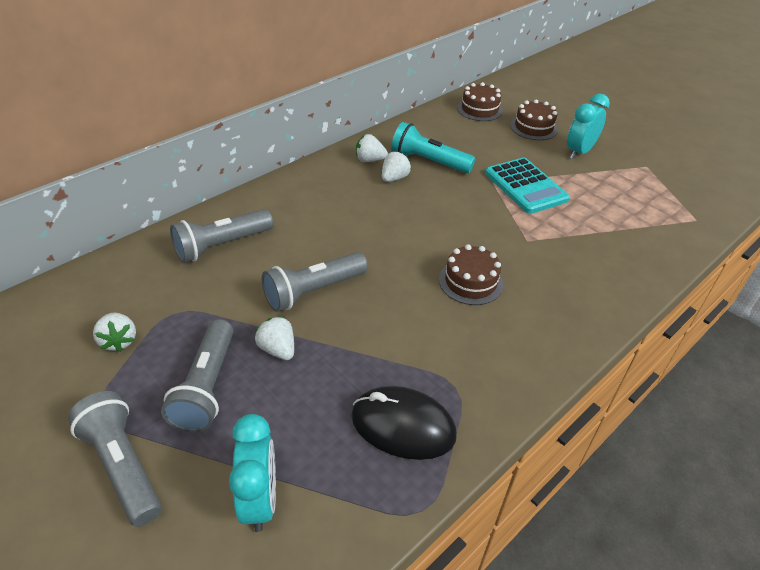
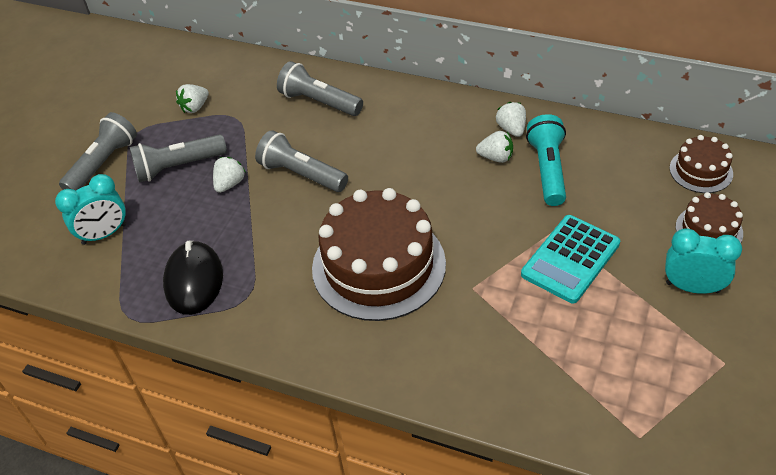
camera: 70 degrees right, 5 degrees up
(470, 282) = (378, 265): brown cake -> brown cake, size x2.06

